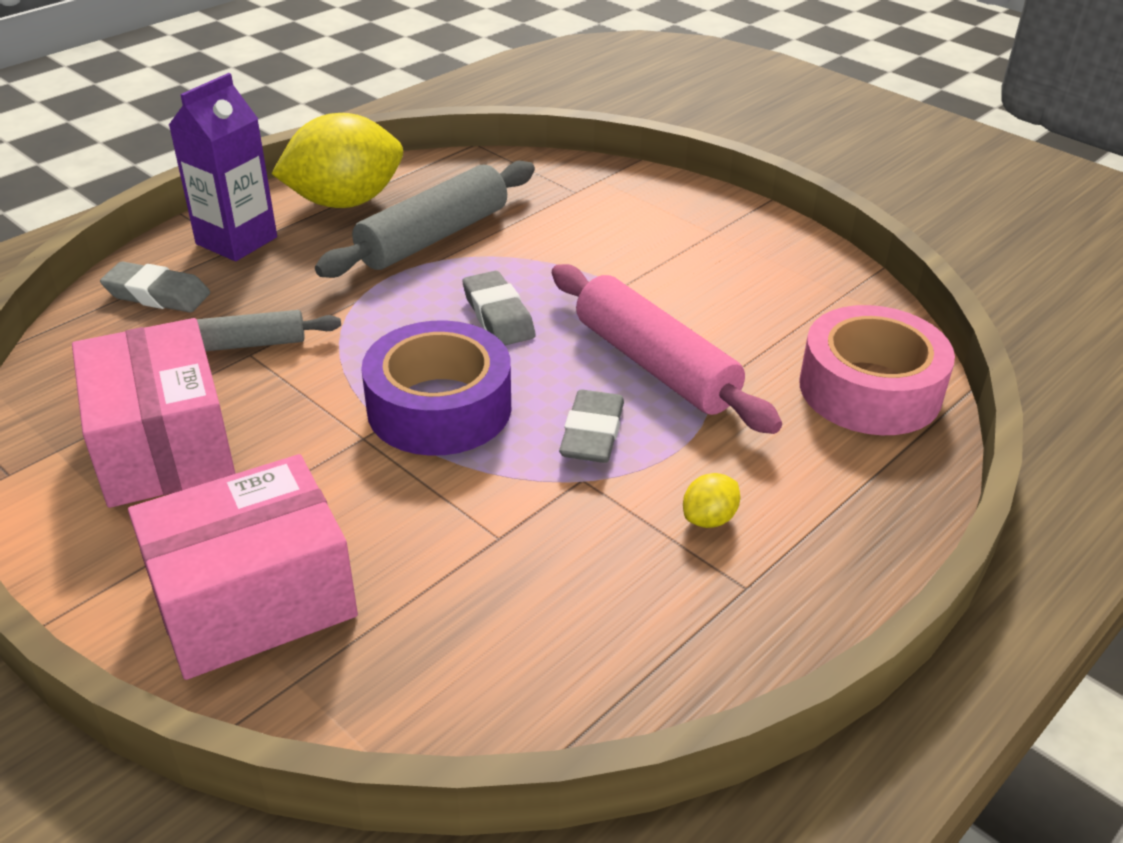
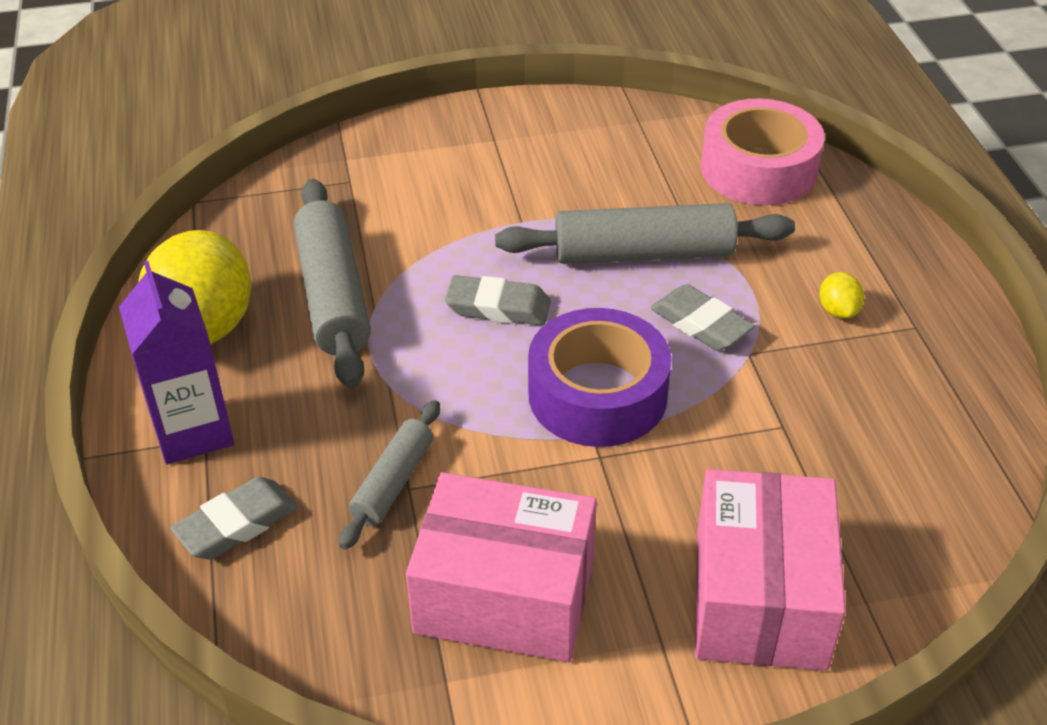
camera: 55 degrees left, 5 degrees up
(655, 365) = (643, 253): pink rolling pin -> grey rolling pin

